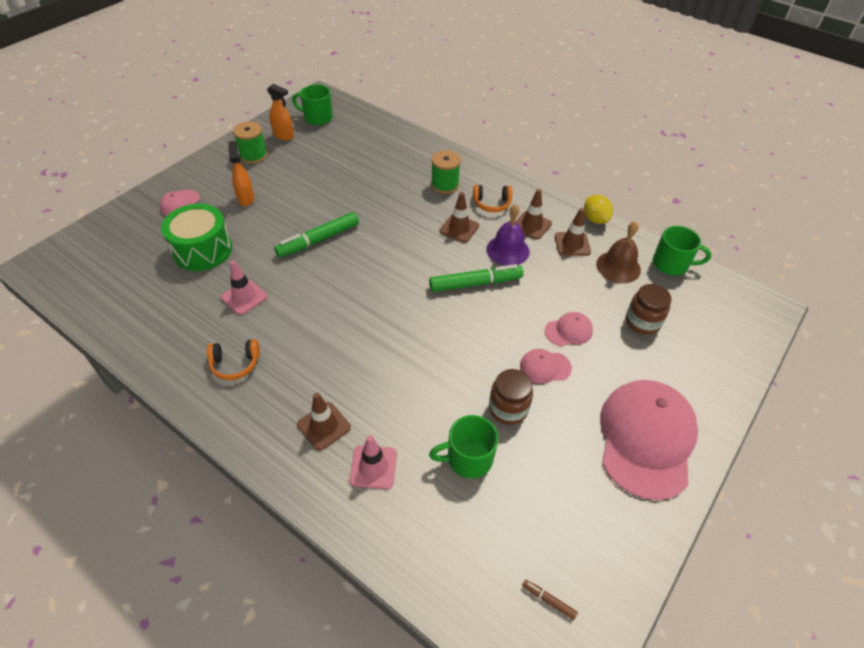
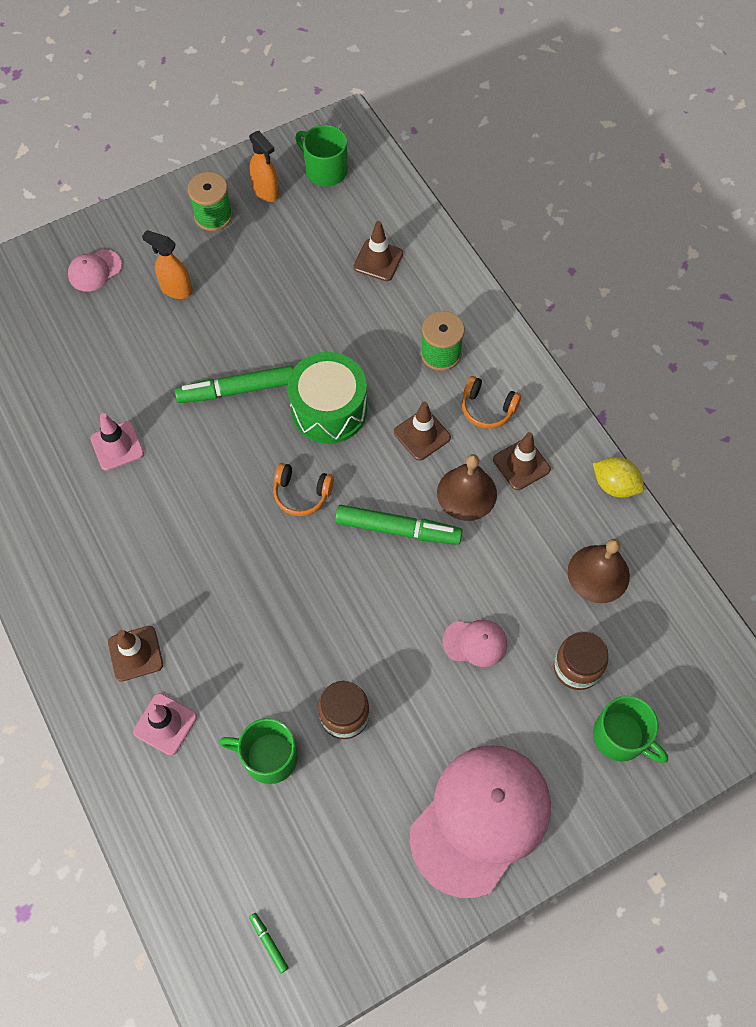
camera: 25 degrees right, 15 degrees up
(202, 250) = (95, 356): green drum -> green drum (329, 409)
(235, 364) = (74, 536): orange headphones -> orange headphones (301, 494)
(246, 198) = (176, 289): orange spray bottle -> orange spray bottle turned 75 degrees counterclockwise
(507, 250) = (466, 493): purple bell -> brown bell
(545, 367) = (417, 680): pink cap -> none
(548, 600) = (268, 943): brown marker -> green marker
(572, 244) = (558, 515): brown traffic cone -> brown traffic cone (378, 260)
(595, 219) = (614, 485): yellow lemon -> yellow lemon turned 60 degrees counterclockwise
(671, 264) = (674, 597): green mug -> green mug (621, 737)

